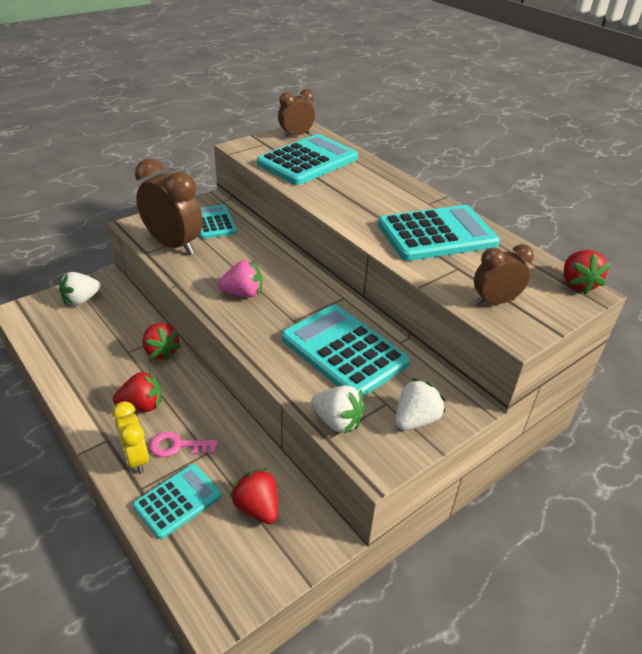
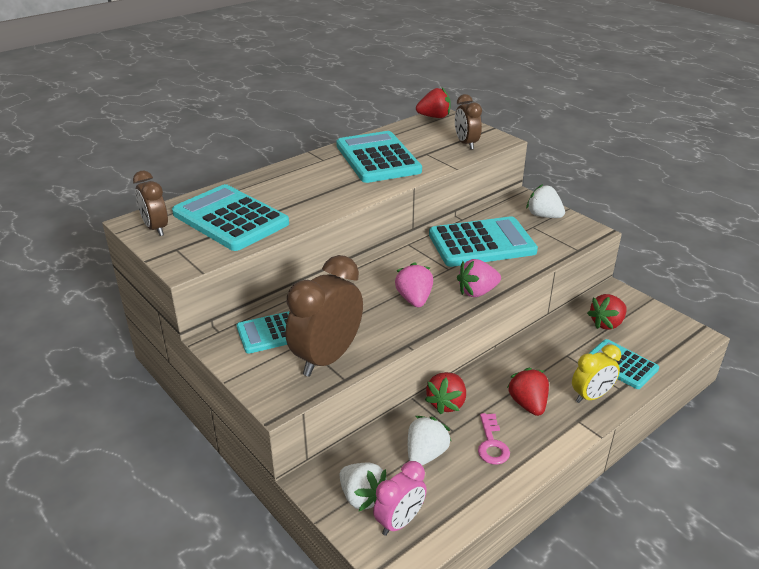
camera: 90 degrees left, 5 degrees down
(50, 316) = (399, 522): none -> pink clock
(161, 351) = (446, 403): red strawberry -> red strawberry turned 150 degrees clockwise
(178, 446) = (566, 372): pink key -> pink key (491, 443)
(247, 335) = (477, 292): none -> pink strawberry
(337, 421) = (560, 246): white strawberry -> white strawberry (425, 454)
(344, 351) = (481, 243): turquoise calculator -> turquoise calculator turned 150 degrees counterclockwise

